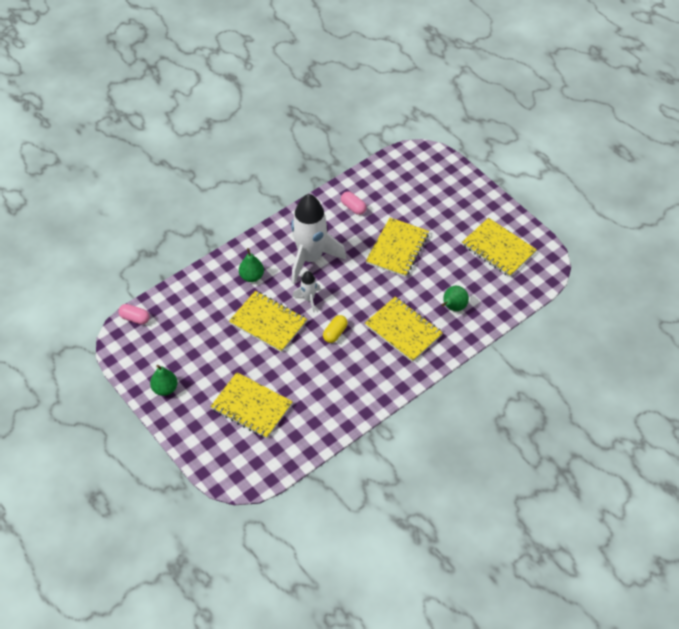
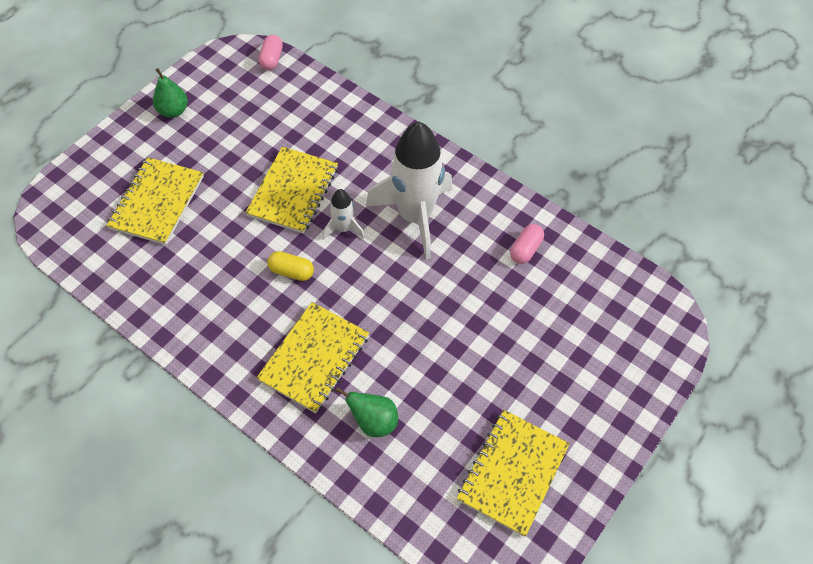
camera: 75 degrees right, 5 degrees up
(252, 276) = (365, 157): green pear -> none
(397, 248) = (466, 322): yellow notebook -> none

